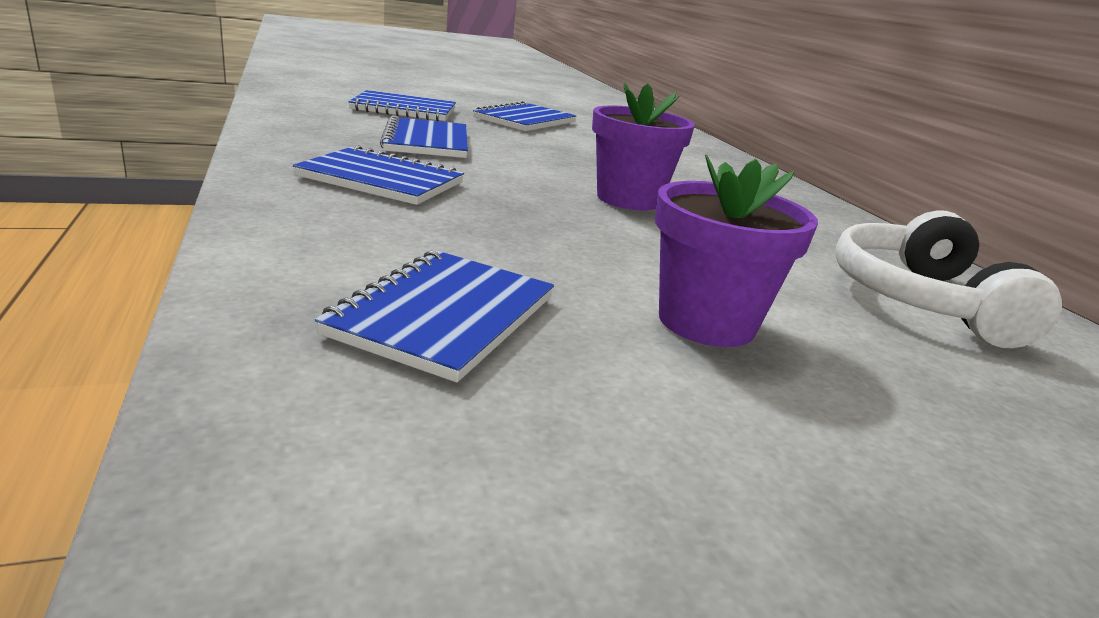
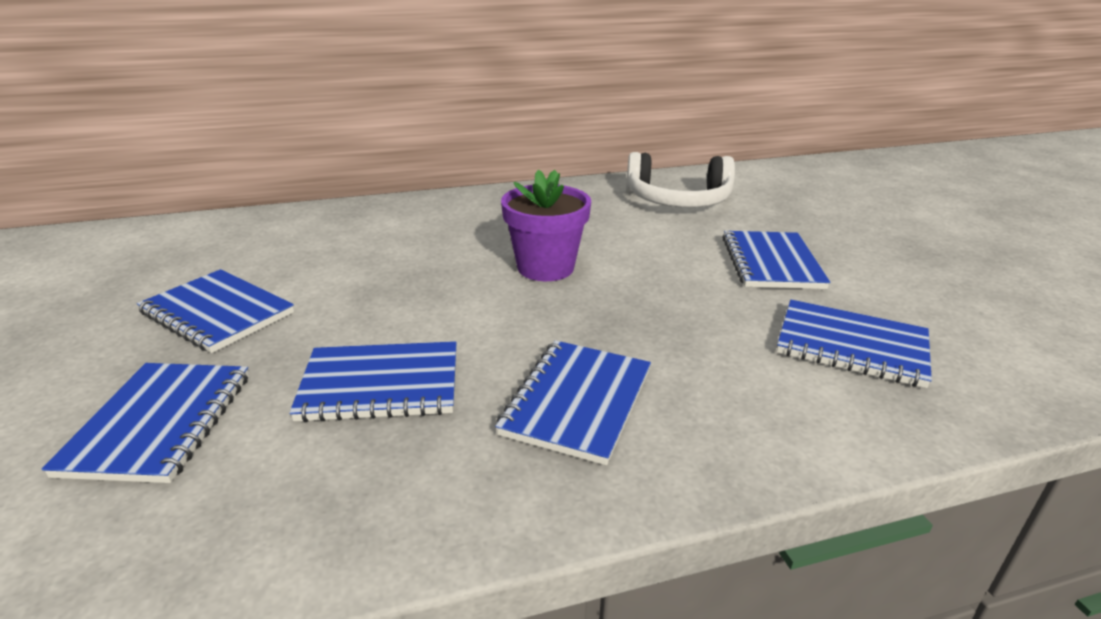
camera: 85 degrees left, 5 degrees up
(706, 322) = (771, 263): purple flower pot -> blue notebook

